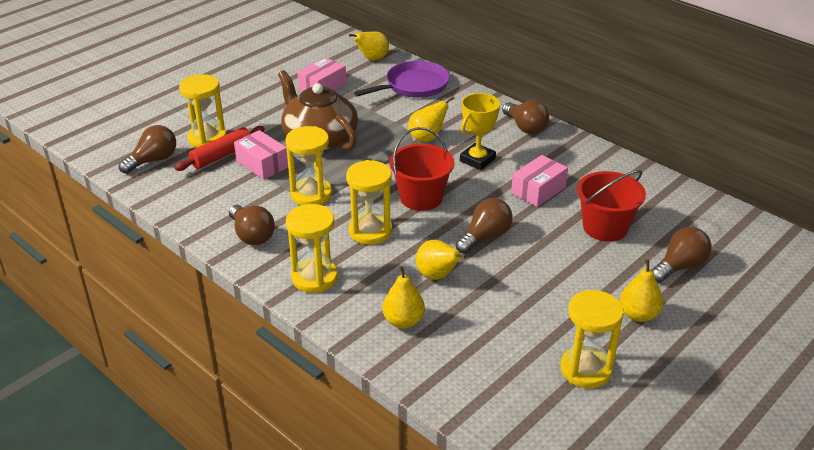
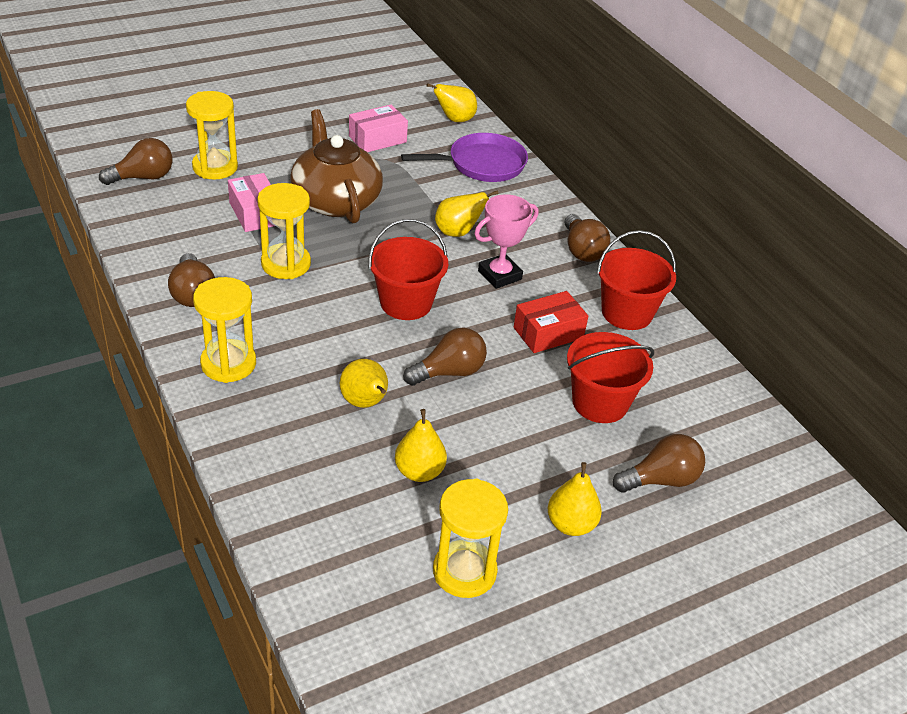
camera: 15 degrees right, 5 degrees up
(222, 155) = (218, 191): red rolling pin -> none
(370, 231) = (323, 327): yellow hourglass -> none
(403, 321) = (293, 445): yellow pear -> yellow pear (419, 472)
(477, 160) = (499, 275): yellow trophy -> pink trophy
(538, 190) = (548, 333): pink box -> red box
(584, 161) = (627, 313): none -> red bucket

